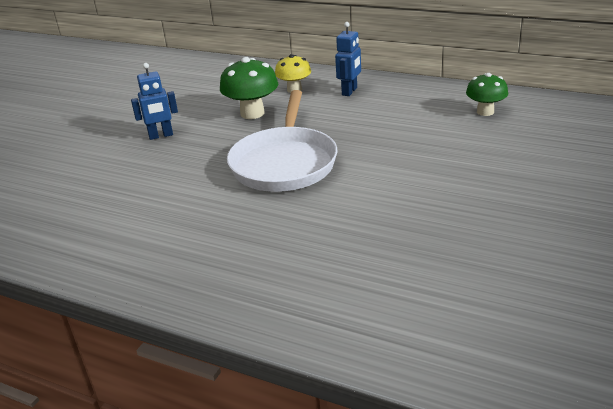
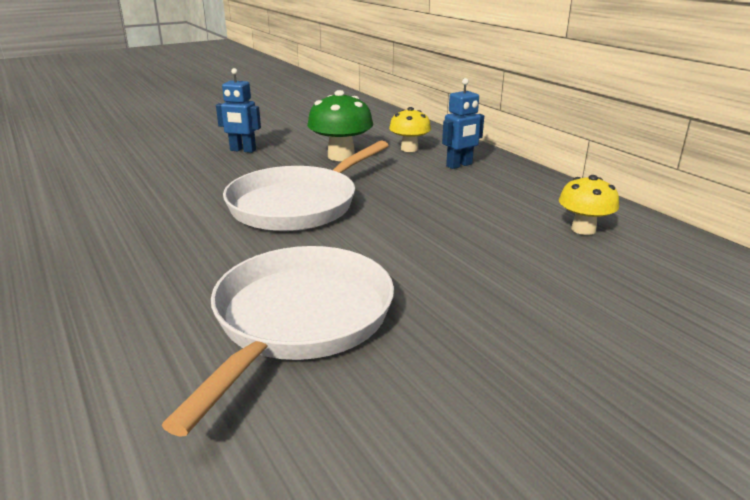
camera: 30 degrees right, 5 degrees down
(410, 235) = (298, 321): none -> white pan
(485, 112) = (583, 229): green mushroom -> yellow mushroom

